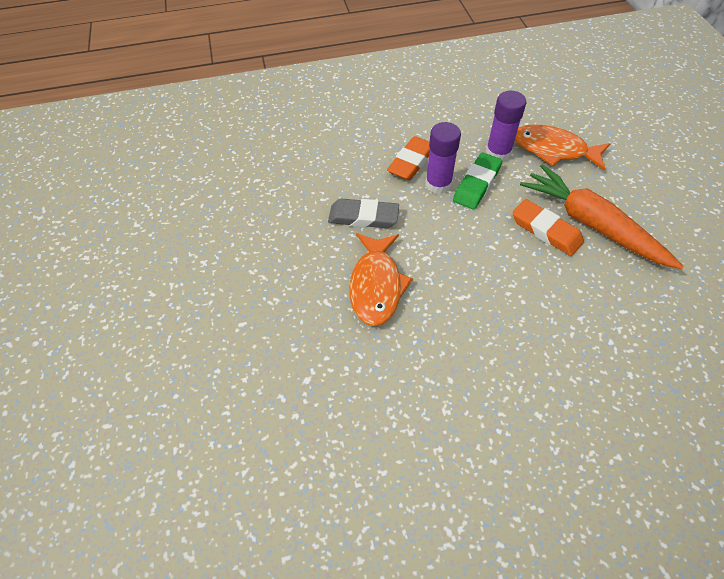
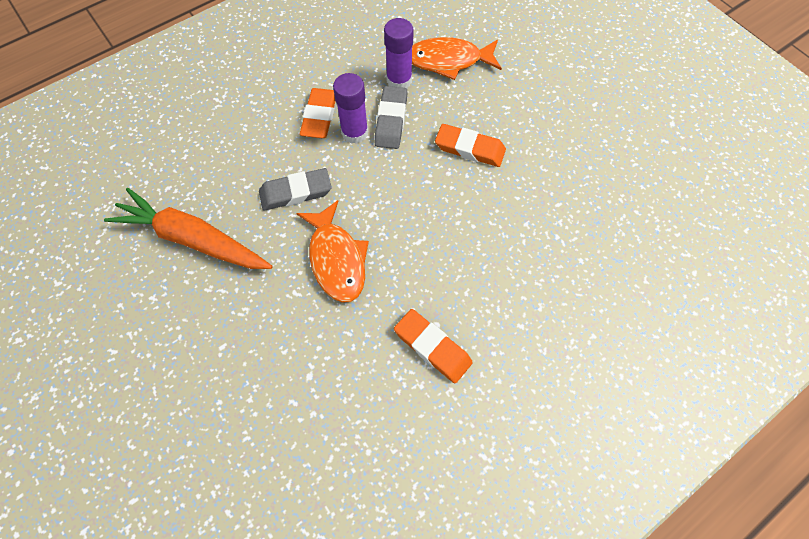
camera: 25 degrees left, 10 degrees up
(437, 400) = (432, 347): none -> orange eraser
(477, 184) = (391, 120): green eraser -> grey eraser
(592, 224) = (507, 128): orange carrot -> orange carrot (193, 239)

